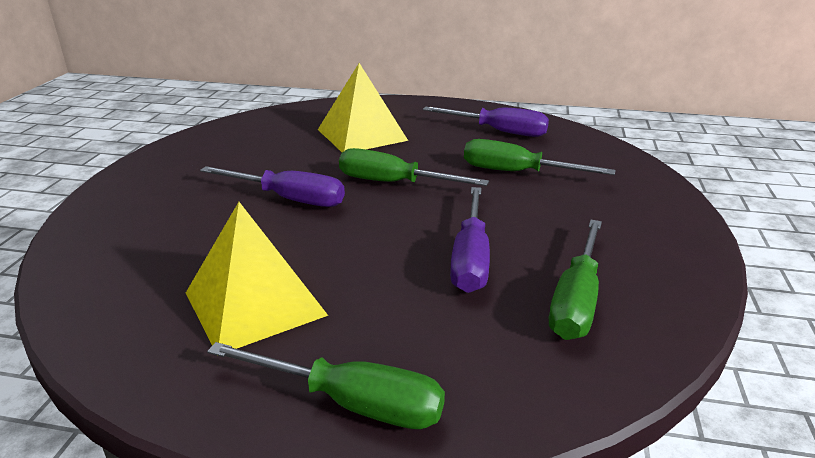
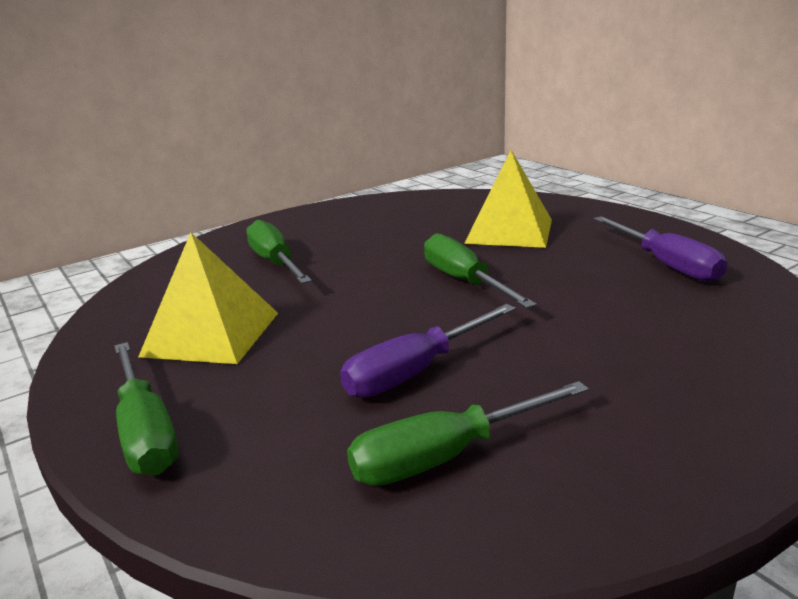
camera: 45 degrees right, 5 degrees down
(289, 199) = (359, 267): purple screwdriver -> none
(517, 172) = (611, 311): green screwdriver -> green screwdriver (275, 262)

